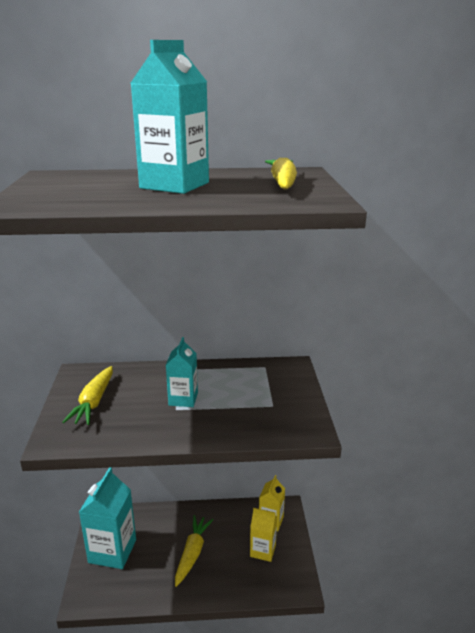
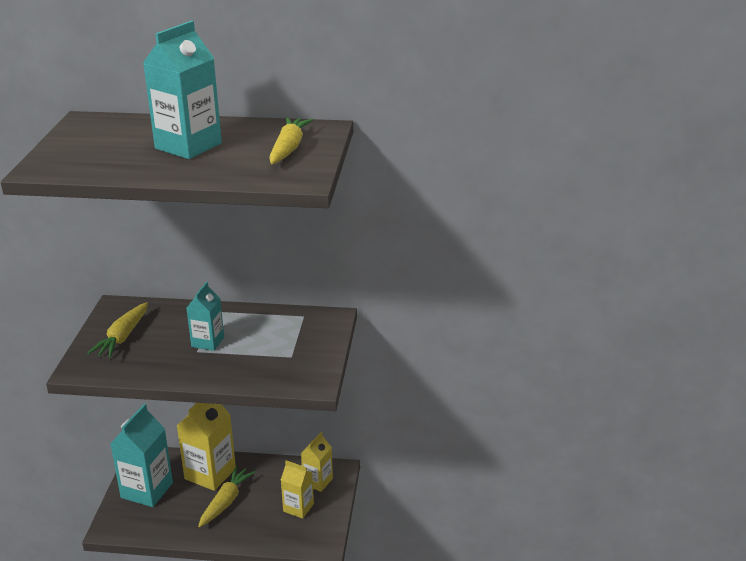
camera: 10 degrees right, 5 degrees up
(169, 526) = (210, 474): none -> yellow carton

